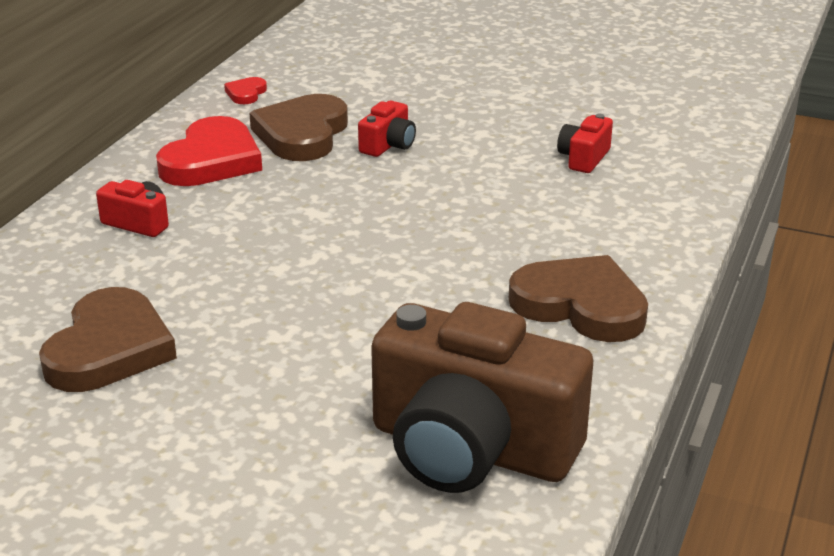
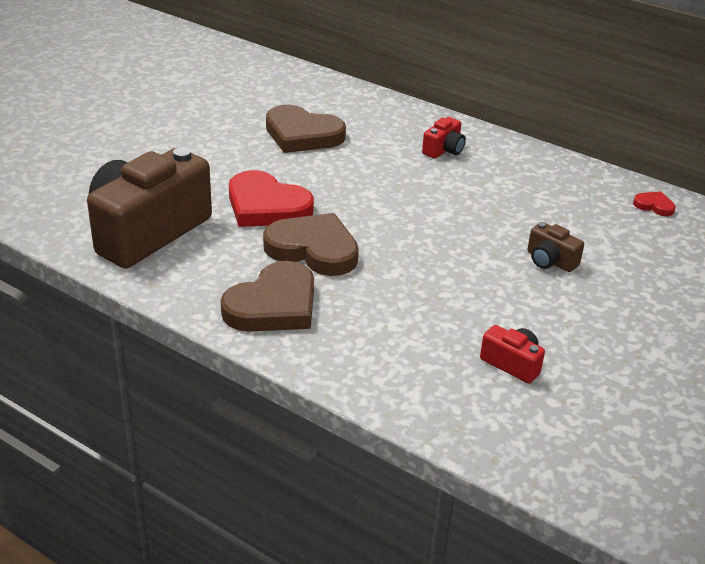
camera: 100 degrees right, 5 degrees up
(211, 160) = (531, 181): red heart -> red heart (266, 206)
(302, 134) = (574, 223): brown heart -> brown heart (313, 249)
(388, 145) = (550, 261): red camera -> brown camera

